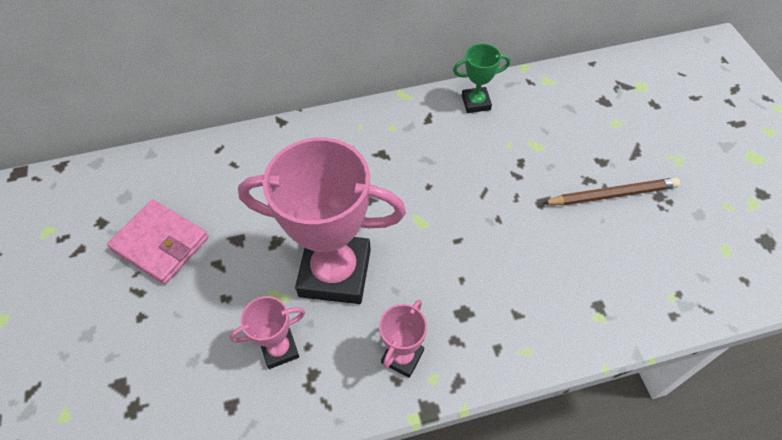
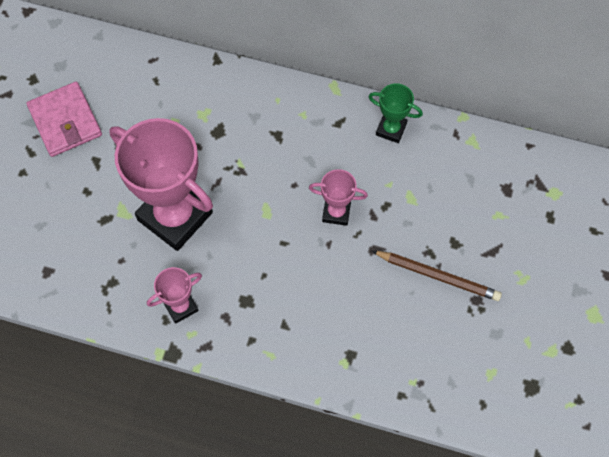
camera: 30 degrees right, 10 degrees up
(279, 349) = (101, 251): pink trophy -> pink trophy (336, 212)

